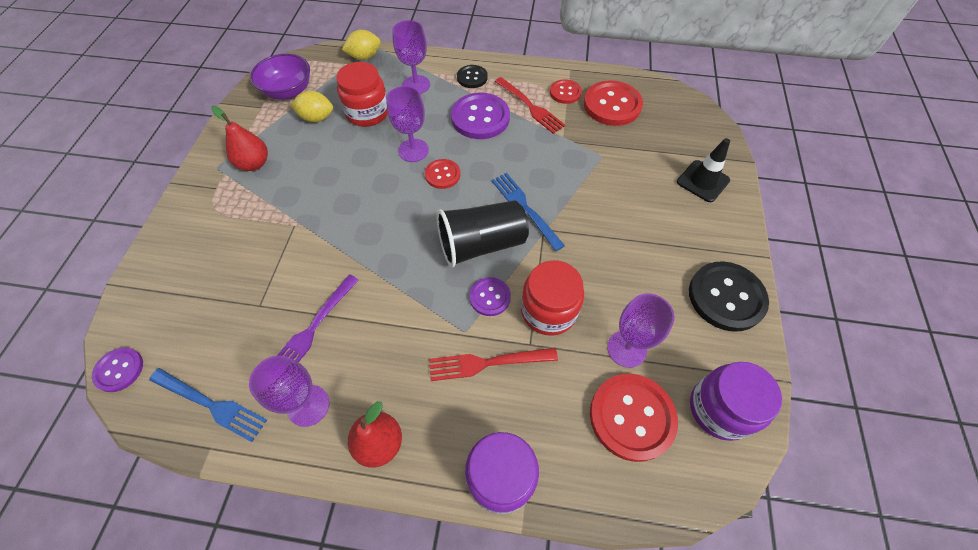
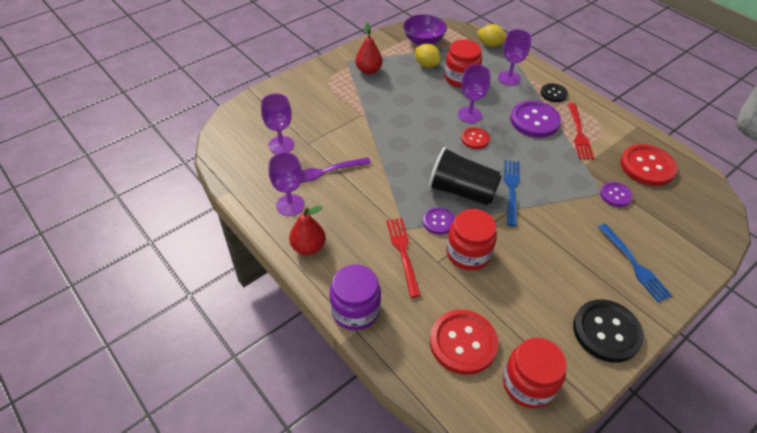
camera: 40 degrees right, 10 degrees down
(119, 370) = (221, 130): purple button -> purple button (615, 195)
(211, 404) = (247, 172): blue fork -> blue fork (634, 264)
(488, 363) = (403, 253): red fork -> red fork turned 45 degrees clockwise
(565, 93) = (616, 139): red button -> none
(626, 349) = (498, 307): purple goblet -> purple goblet (281, 145)
(703, 181) = (670, 255): black traffic cone -> none
(719, 409) = (528, 384): purple jar -> red jar

